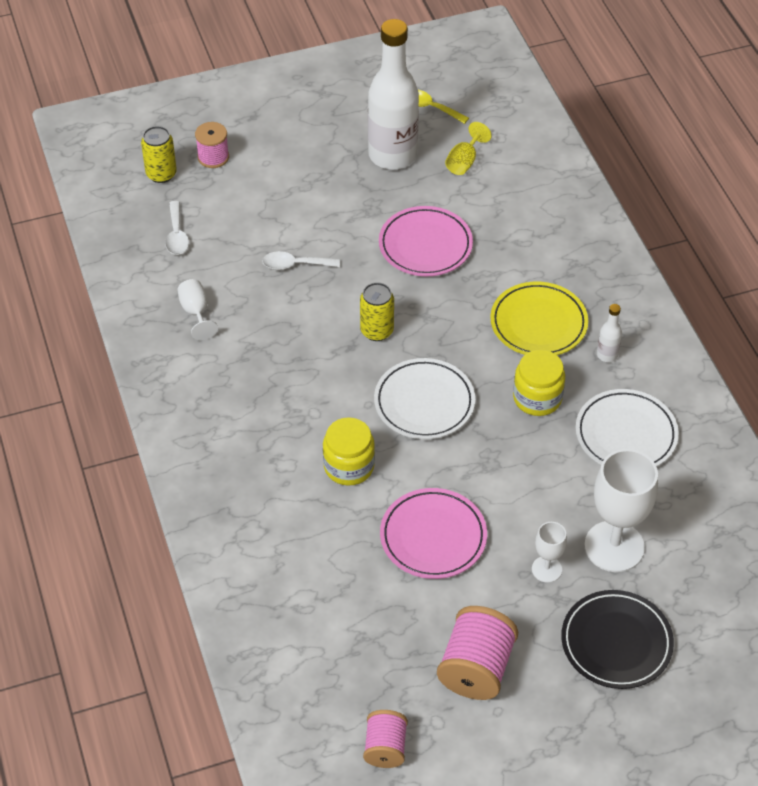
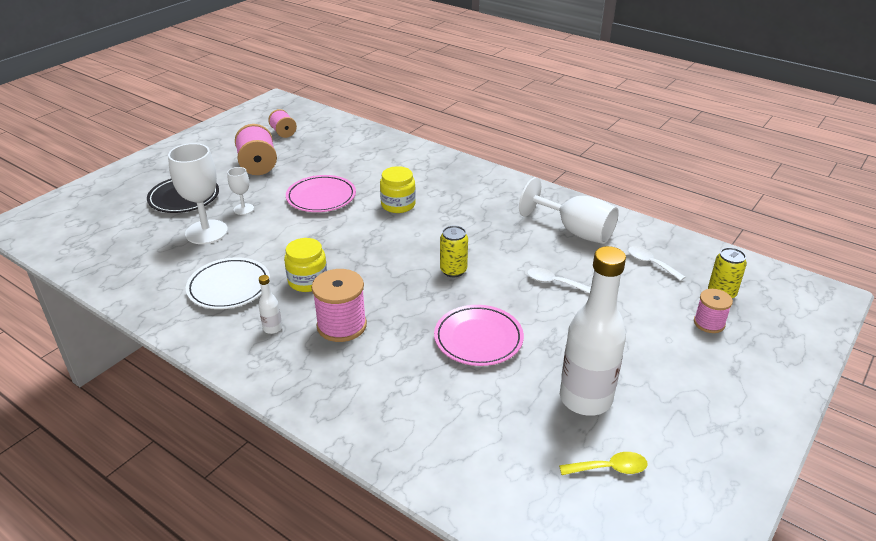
camera: 145 degrees right, 15 degrees down
(196, 312) = (575, 231): white goblet -> white goblet, size x1.98
(295, 265) = (553, 282): white spoon -> white spoon turned 120 degrees counterclockwise
(424, 402) = (382, 248): white plate -> none
(464, 162) = (520, 427): yellow goblet -> none
(538, 323) = (341, 325): yellow plate -> pink spool

